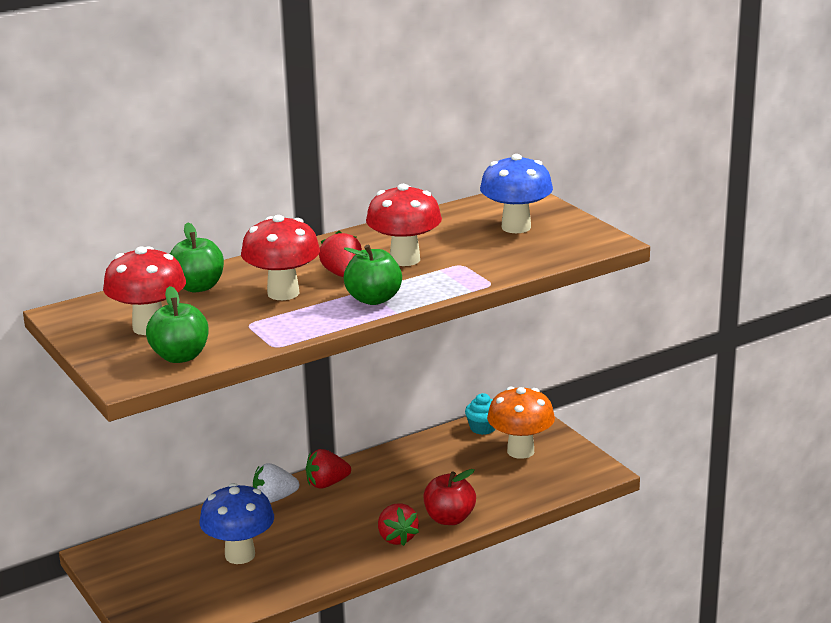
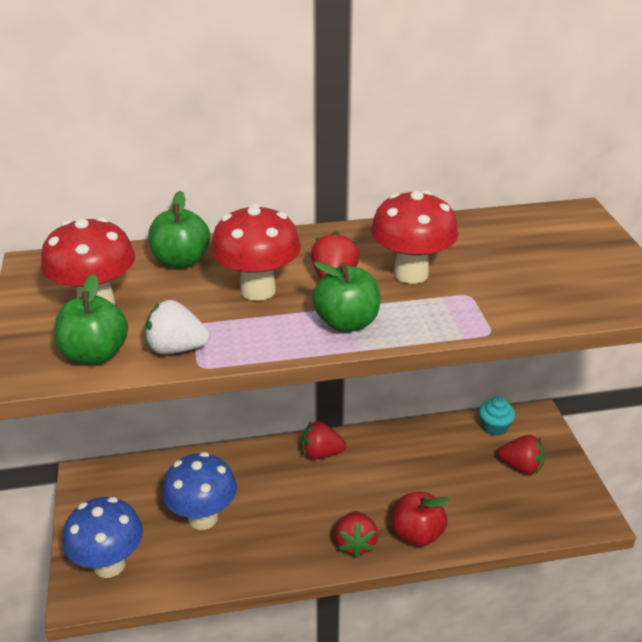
camera: 20 degrees right, 10 degrees up
(274, 498) = (266, 457): white strawberry -> white strawberry (176, 348)
(516, 227) = (555, 256): blue mushroom -> blue mushroom (109, 565)
(520, 451) = (521, 466): orange mushroom -> red strawberry

